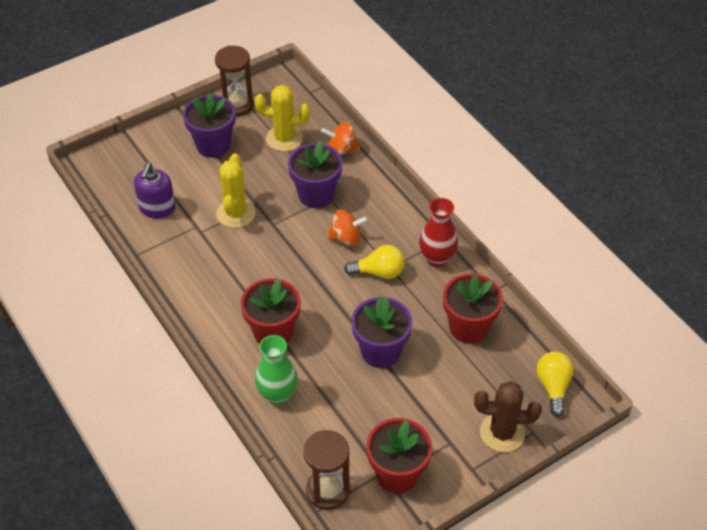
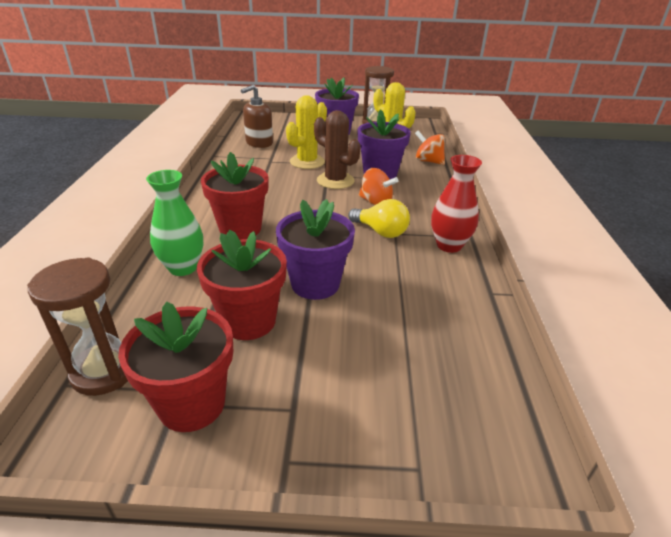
camera: 35 degrees right, 15 degrees down
(157, 208) = (259, 143): purple soap dispenser -> brown soap dispenser
(468, 327) = (432, 309): red flower pot -> red flower pot (248, 321)
(502, 433) = (372, 441): brown cactus -> brown cactus (335, 181)
(553, 387) = (498, 427): yellow light bulb -> none

